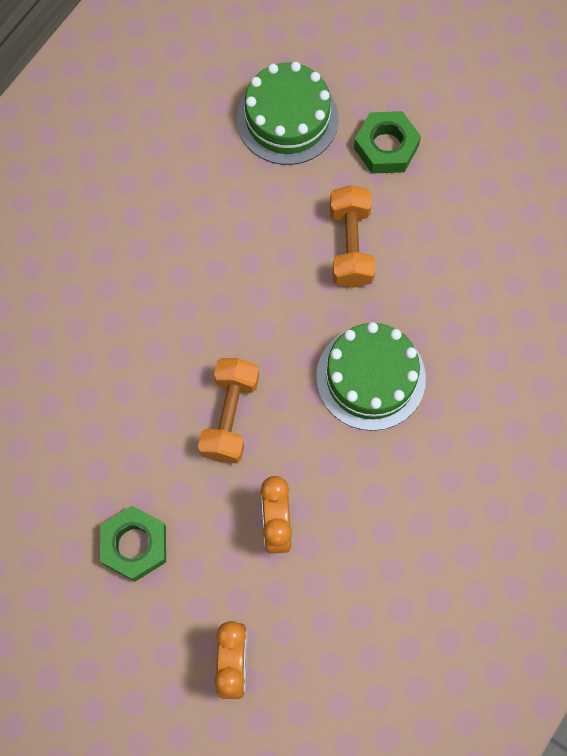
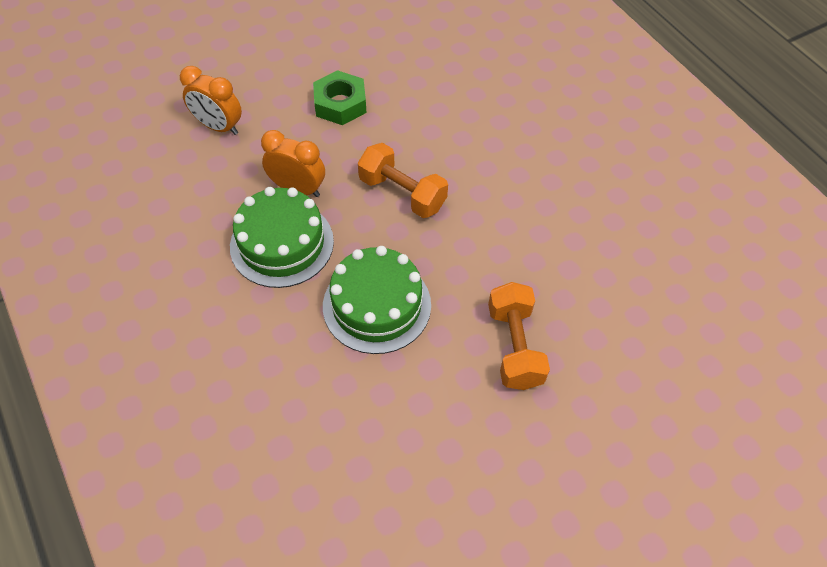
camera: 115 degrees right, 15 degrees down
(287, 118) = (679, 352): green cake -> green cake (282, 244)
(350, 246) = (514, 346): orange dumbbell -> orange dumbbell turned 60 degrees clockwise
(386, 147) = (613, 429): green nut -> none

